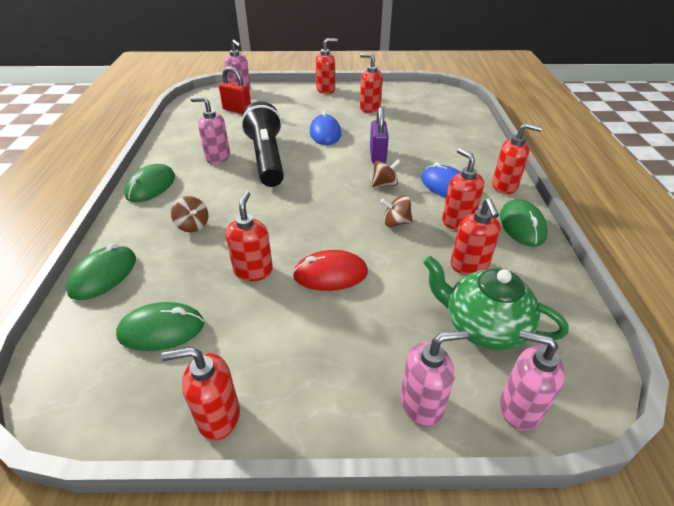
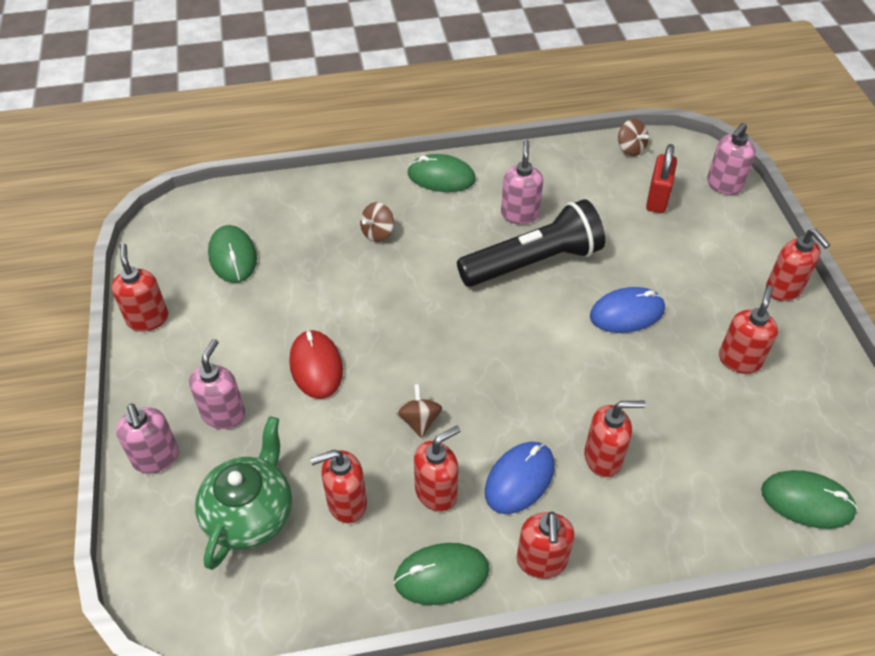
camera: 80 degrees right, 10 degrees up
(103, 275) = (295, 195): green mouse -> green mouse (807, 501)
(253, 271) = (313, 300): red soap dispenser -> red soap dispenser (603, 458)
(377, 156) = (580, 386): purple padlock -> none
(384, 184) = (505, 401): brown spinning top -> brown spinning top (630, 149)
(519, 408) = (151, 539): pink soap dispenser -> pink soap dispenser (223, 414)

